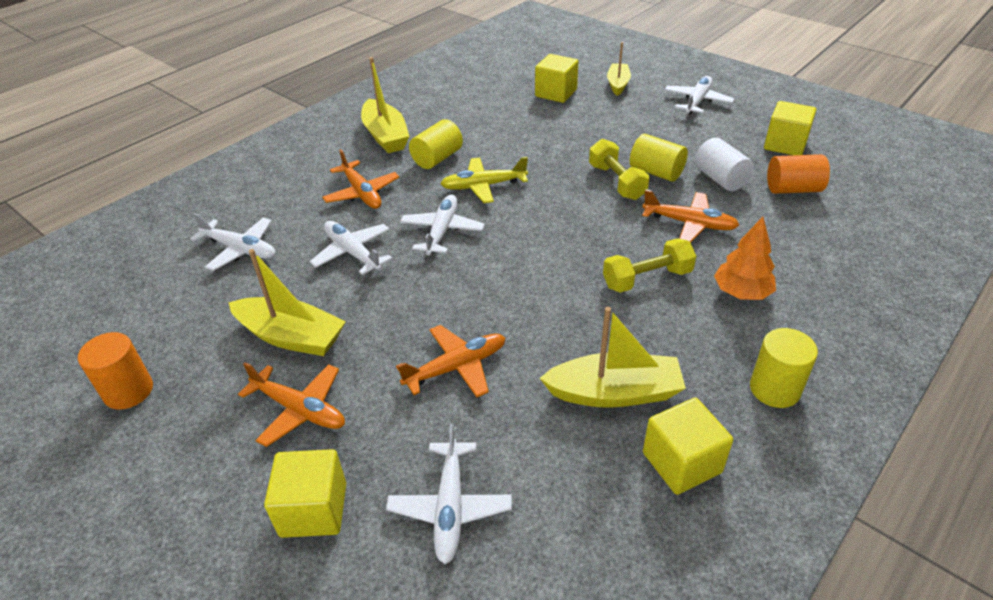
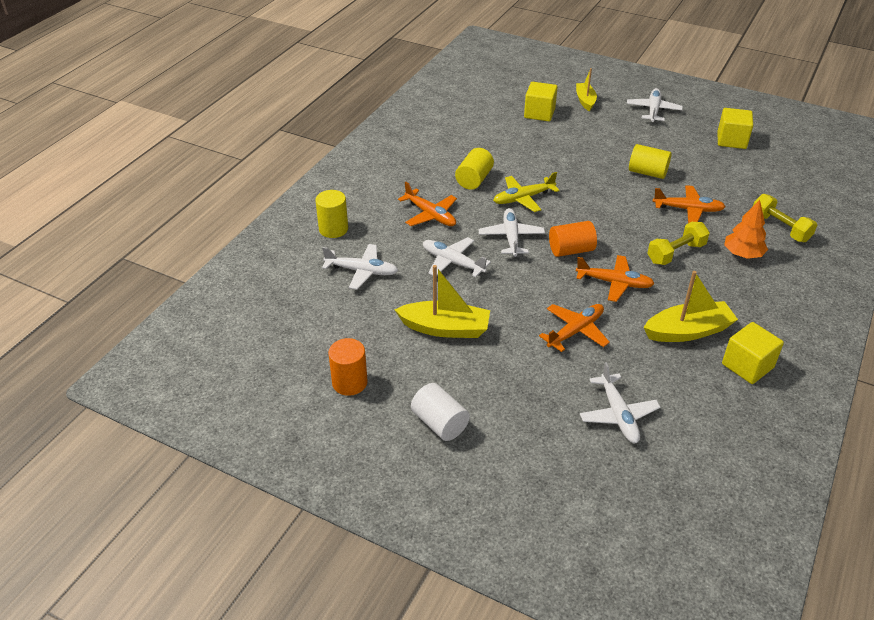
camera: 15 degrees left, 0 degrees up
(299, 409) = (483, 374): orange plane -> orange plane (614, 283)
(313, 509) = (531, 431): yellow cube -> none
(385, 136) = (420, 165): yellow boat -> none
(616, 182) = (622, 184): yellow dumbbell -> yellow dumbbell (780, 228)
(720, 179) = (696, 173): white cylinder -> white cylinder (440, 423)
(774, 389) = (786, 313): yellow cylinder -> yellow cylinder (333, 229)
(793, 189) = (749, 175): orange cylinder -> orange cylinder (571, 250)

